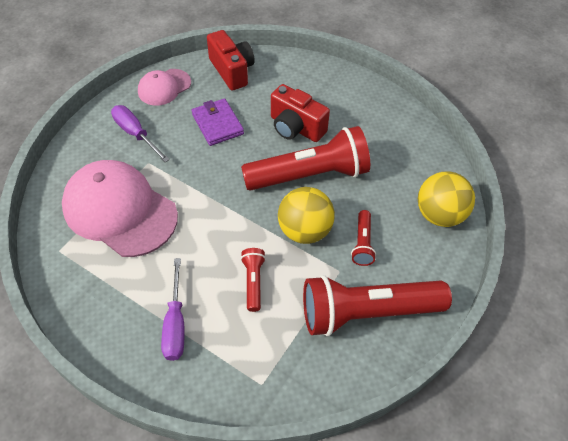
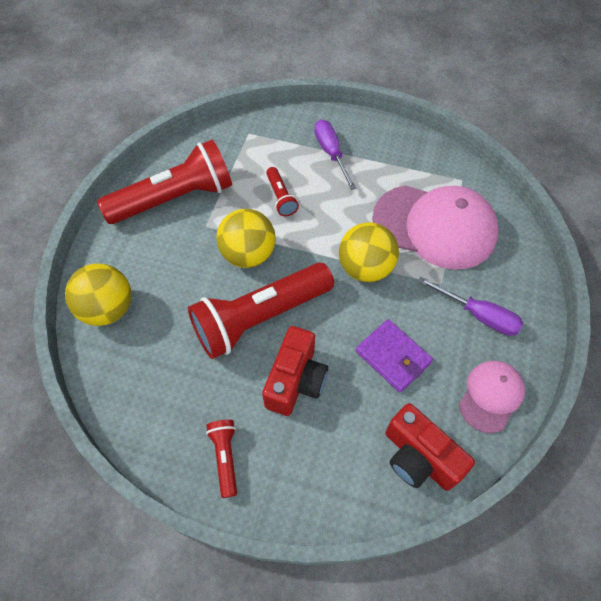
camera: 165 degrees right, 5 degrees up
(204, 191) = (365, 268): none -> yellow ball
(295, 127) = (295, 381): red camera -> red camera turned 90 degrees clockwise
(362, 243) = (188, 256): red flashlight -> red flashlight (225, 457)

